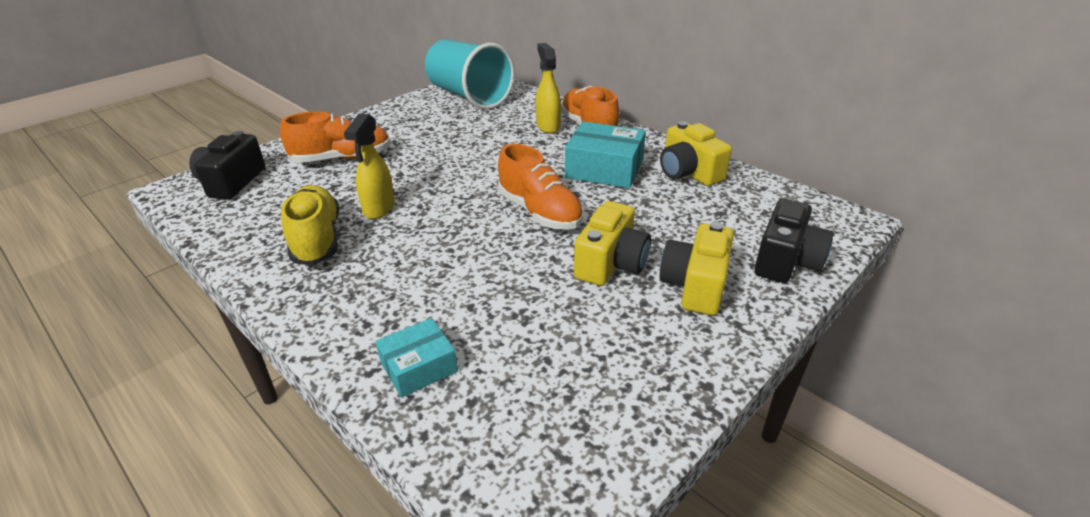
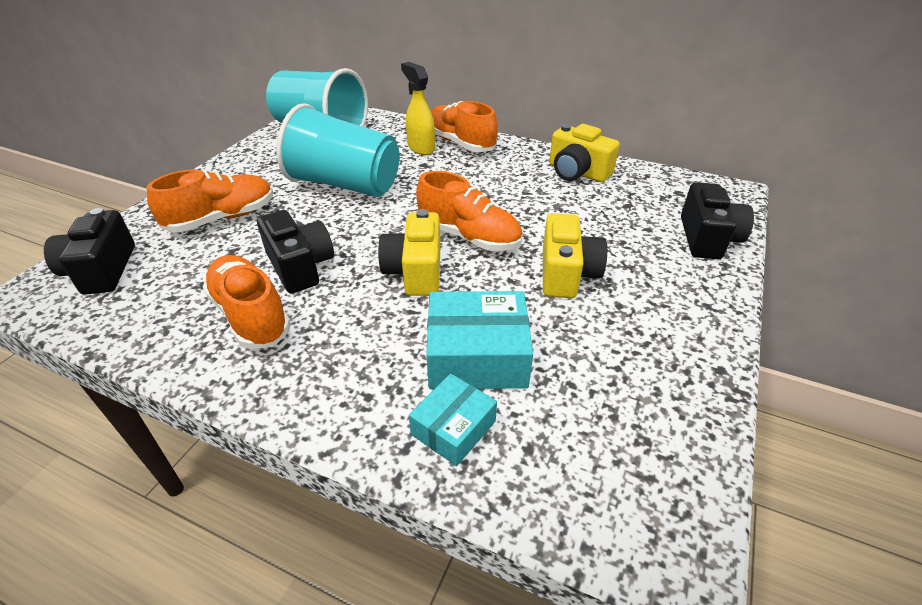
camera: 20 degrees left, 5 degrees up
(317, 239) = (251, 315): yellow shoe -> orange shoe
(379, 209) = (300, 266): yellow spray bottle -> black camera
(459, 148) = (345, 185): none -> turquoise cup
(604, 169) = (501, 182): turquoise box -> turquoise box (477, 356)
(695, 286) = (651, 278): yellow camera -> yellow camera (415, 271)

